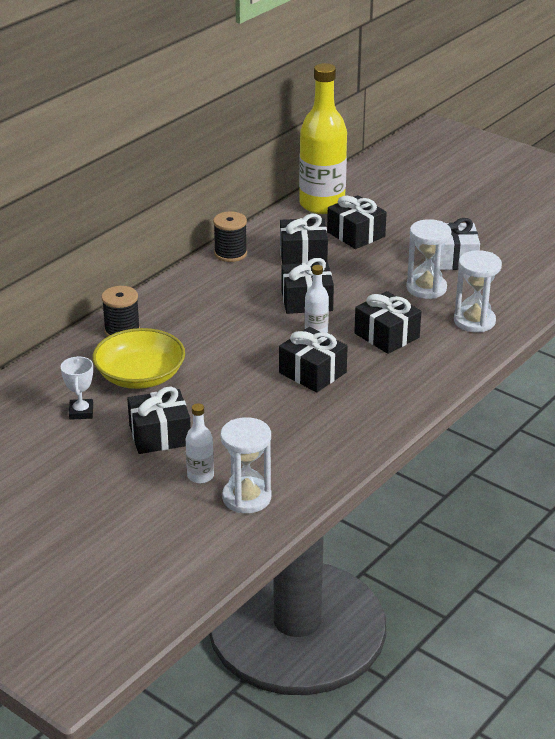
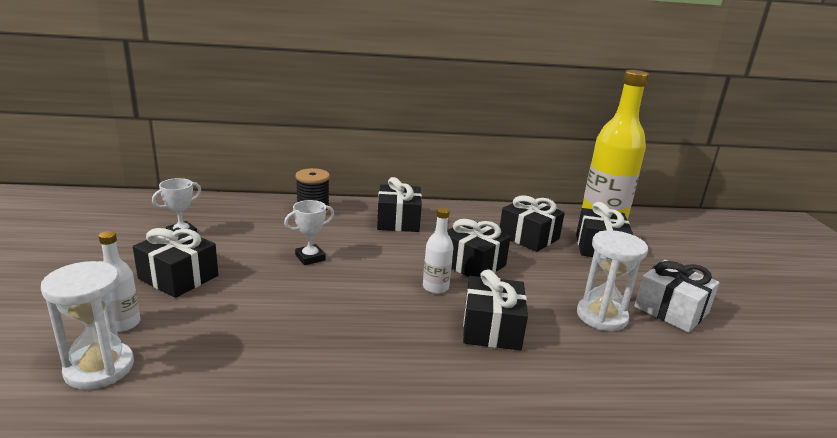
camera: 45 degrees right, 10 degrees down
(140, 376) = (260, 237): yellow bowl -> none
(205, 366) = (310, 258): none -> white trophy
(230, 254) = (474, 211): black spool -> none
(312, 373) = (369, 313): black gift -> black gift (398, 221)
(474, 321) = (609, 375): white hourglass -> none

